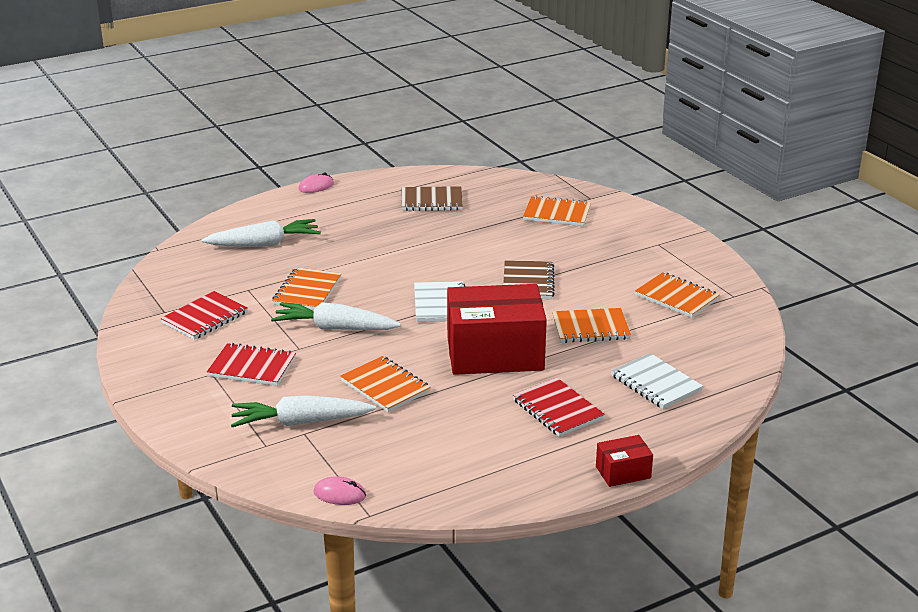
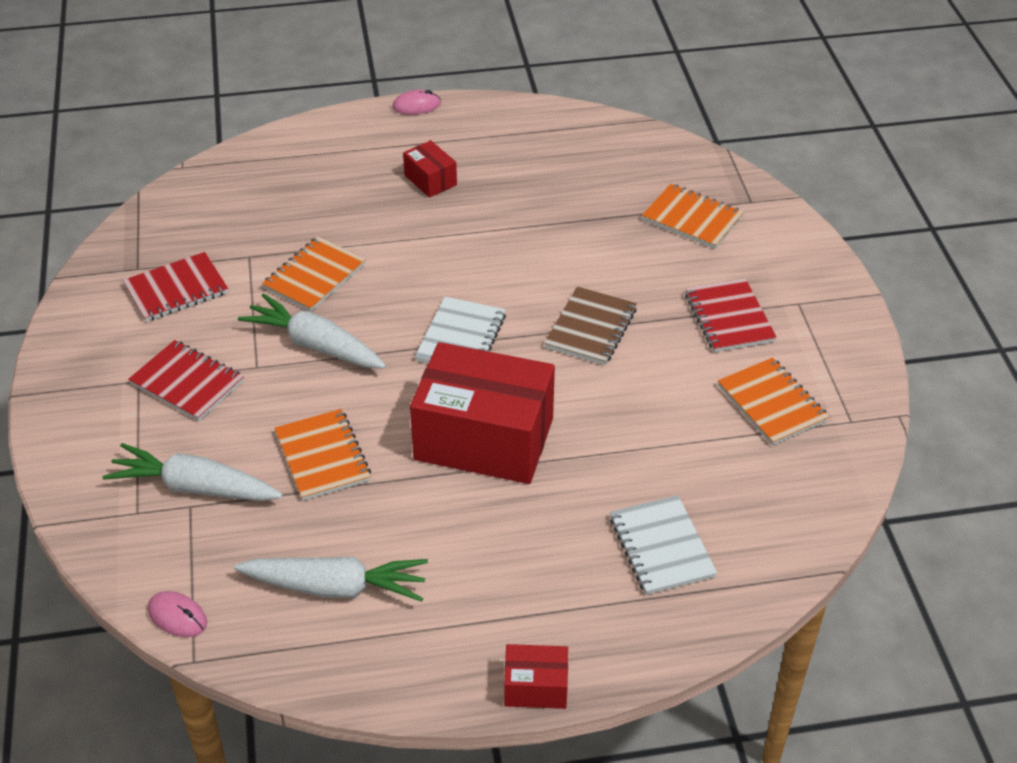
camera: 20 degrees right, 15 degrees up
(264, 244) = (306, 187): white carrot -> white carrot (336, 587)
(356, 225) = (430, 180): none -> red box
(431, 201) = (544, 161): brown notebook -> none
(557, 410) = (510, 556): red notebook -> red notebook (728, 318)
(590, 328) = (628, 428): orange notebook -> none

